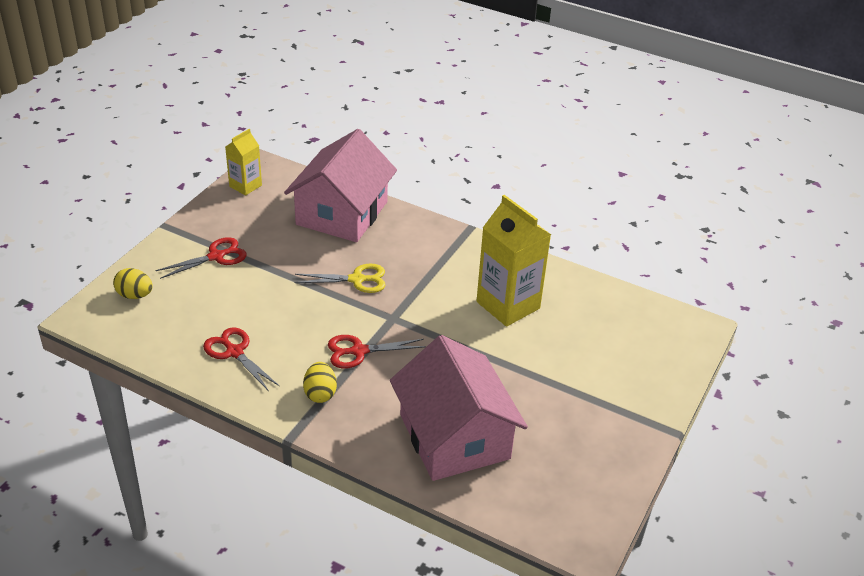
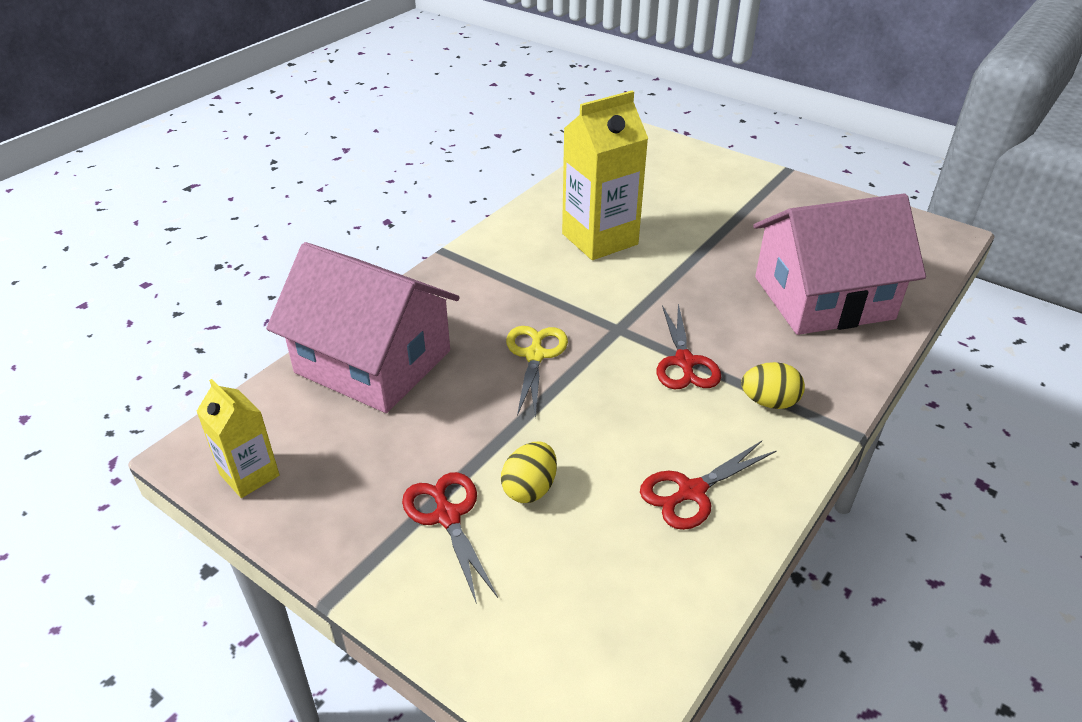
camera: 80 degrees left, 0 degrees up
(135, 295) = (539, 639): yellow egg -> yellow egg (530, 488)

